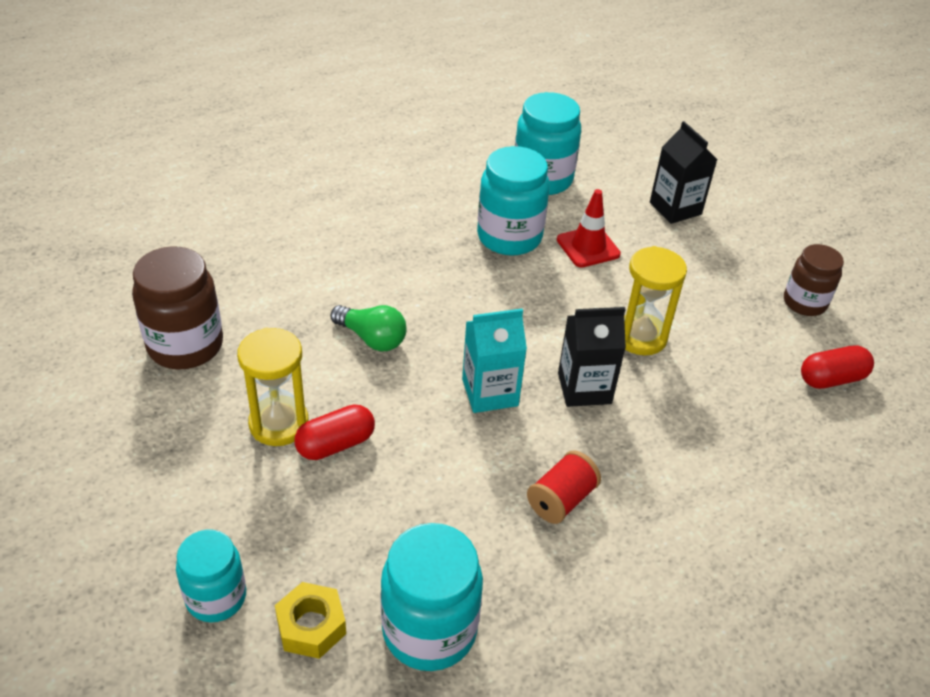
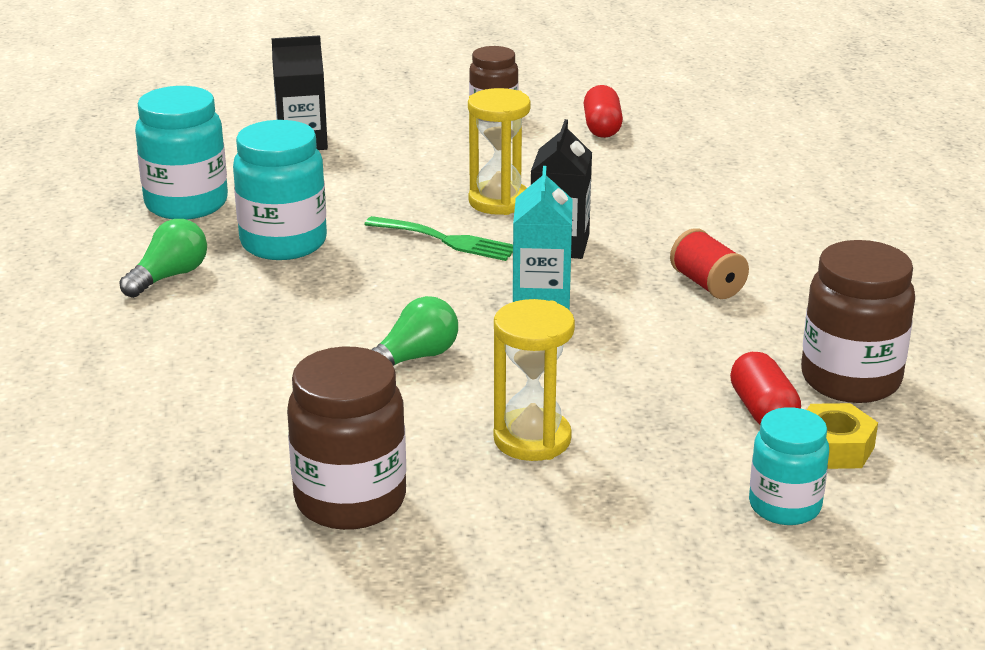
camera: 70 degrees left, 15 degrees down
(335, 444) = (581, 404): red capsule -> red capsule (763, 411)
(429, 630) = (850, 380): turquoise jar -> brown jar
(437, 198) = (169, 277): none -> green light bulb
(557, 320) = (447, 240): none -> green fork
(588, 247) = (335, 201): red traffic cone -> none

